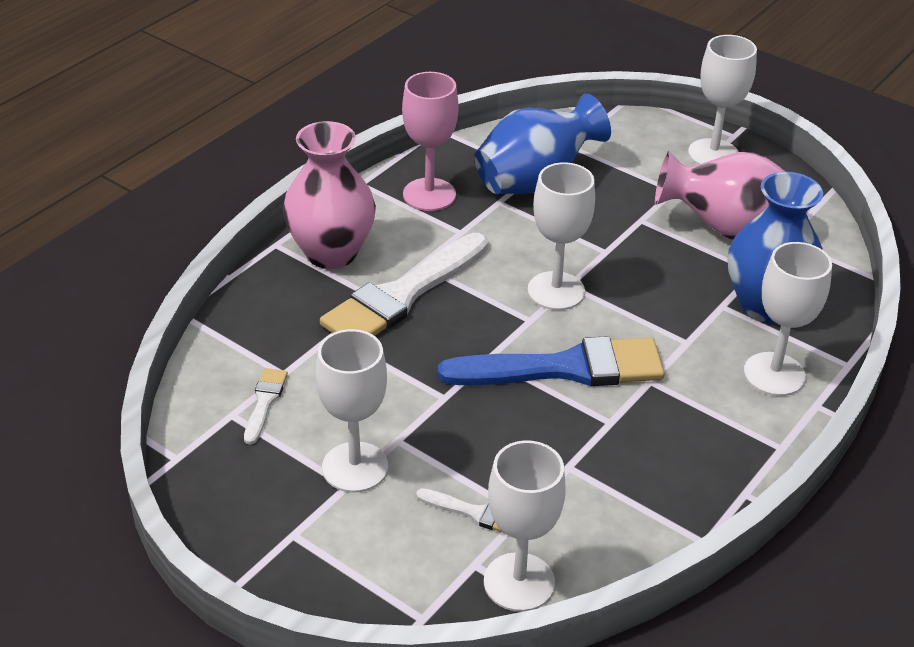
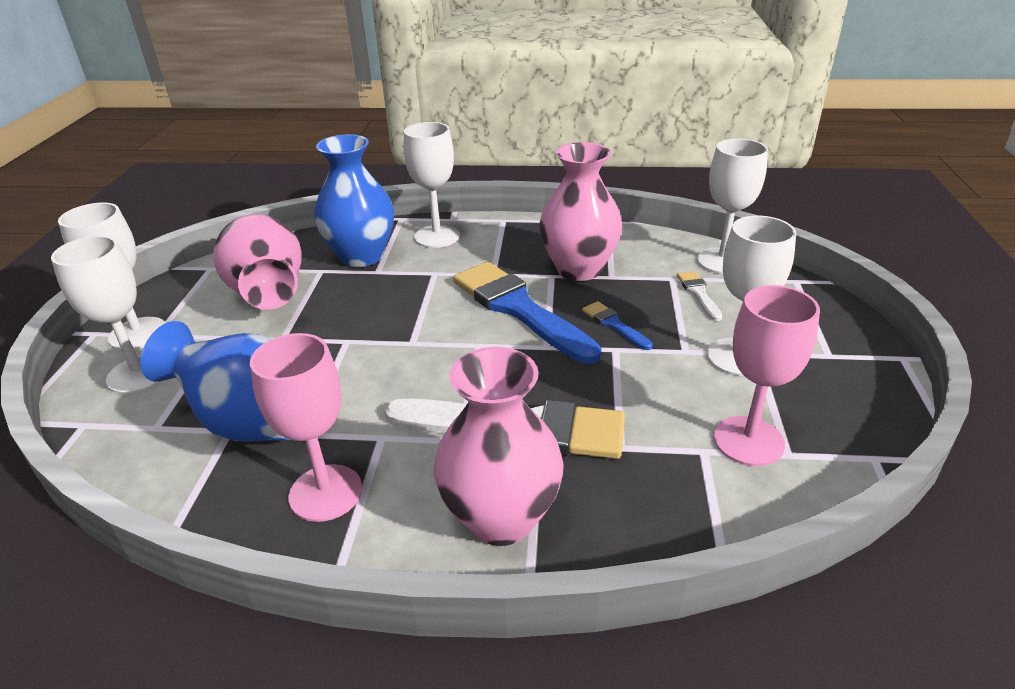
camera: 120 degrees left, 5 degrees down
(265, 402) = (748, 441): white brush -> pink goblet
(480, 417) = (614, 324): none -> blue brush
(556, 291) = (427, 345): white goblet -> white goblet (138, 374)
(605, 449) = (579, 269): none -> pink vase

